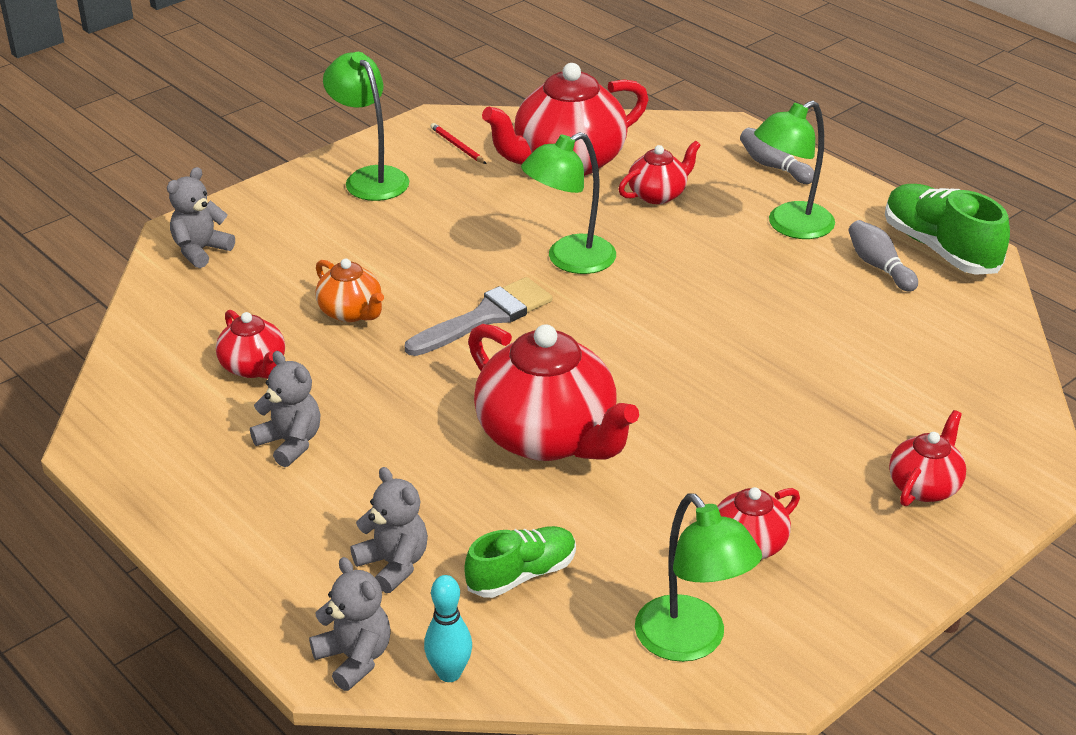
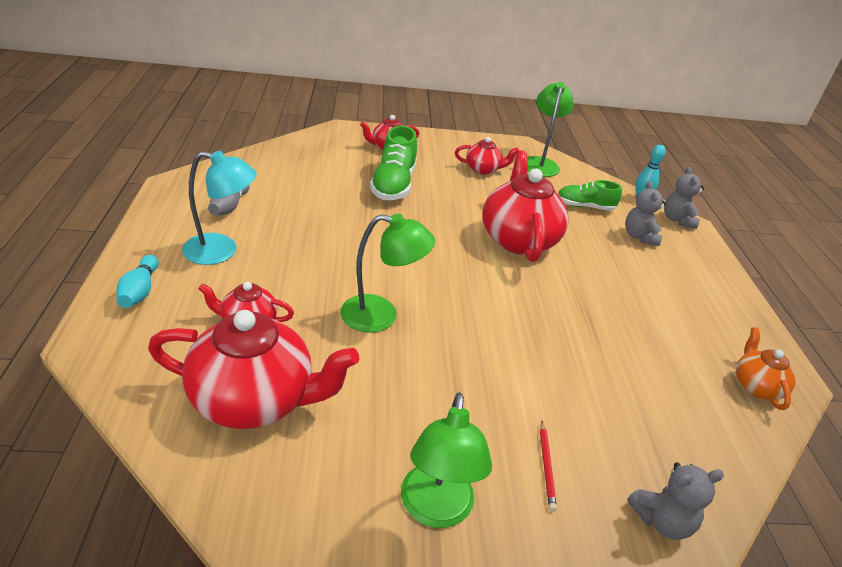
camera: 145 degrees left, 0 degrees up
(254, 367) = (662, 371): red teapot -> none
(290, 443) = (662, 311): grey teddy bear -> none
(351, 312) = (567, 371): orange teapot -> orange teapot (756, 386)
(457, 146) = (311, 494): red pencil -> red pencil (546, 466)
(486, 317) = (481, 313): grey brush -> none
(773, 167) = (140, 291): grey bowling pin -> turquoise bowling pin
(790, 226) = (221, 251): green lamp -> turquoise lamp
(939, 248) = (182, 195): green shoe -> green shoe (393, 185)

